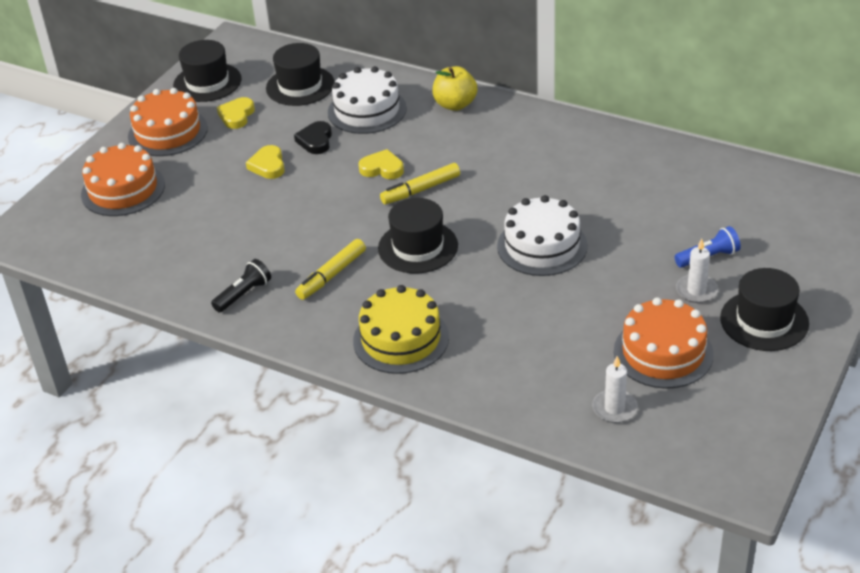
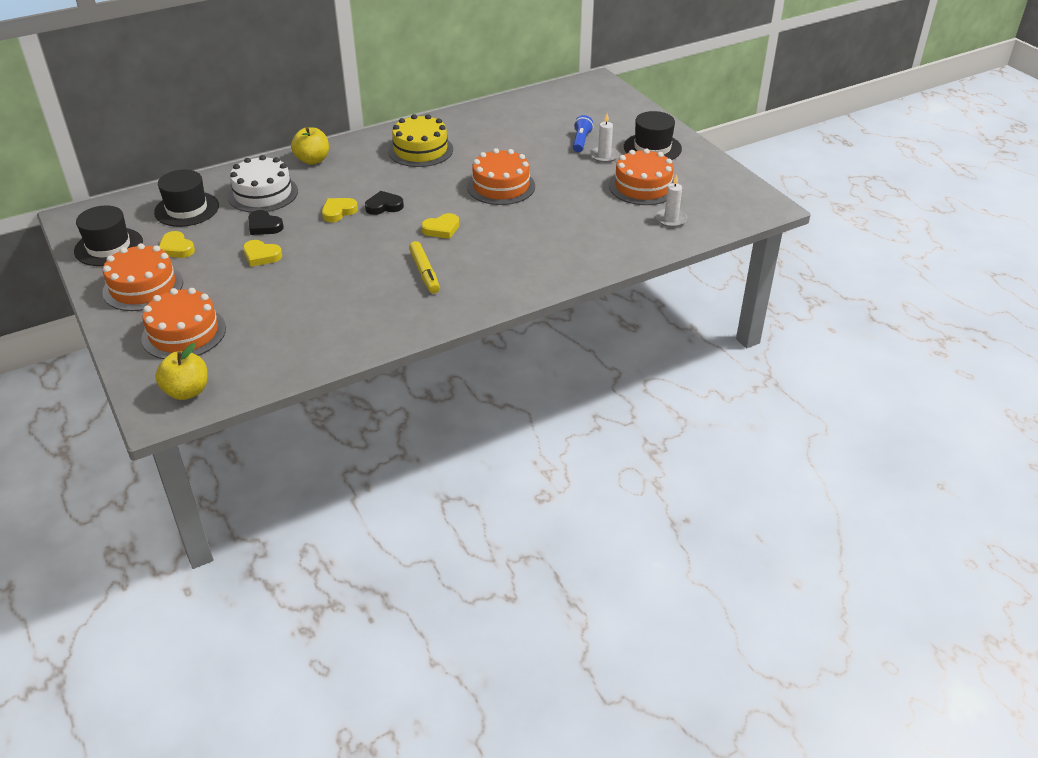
camera: 60 degrees left, 0 degrees up
(49, 236) = (187, 391): none -> yellow apple
(243, 294) = (395, 317): black flashlight -> none
(401, 339) = (524, 269): yellow cake -> yellow cake (420, 150)
(418, 247) = (441, 229): black hat -> yellow heart
(421, 190) = (384, 206): yellow marker -> black heart
(542, 246) = (501, 186): white cake -> orange cake

